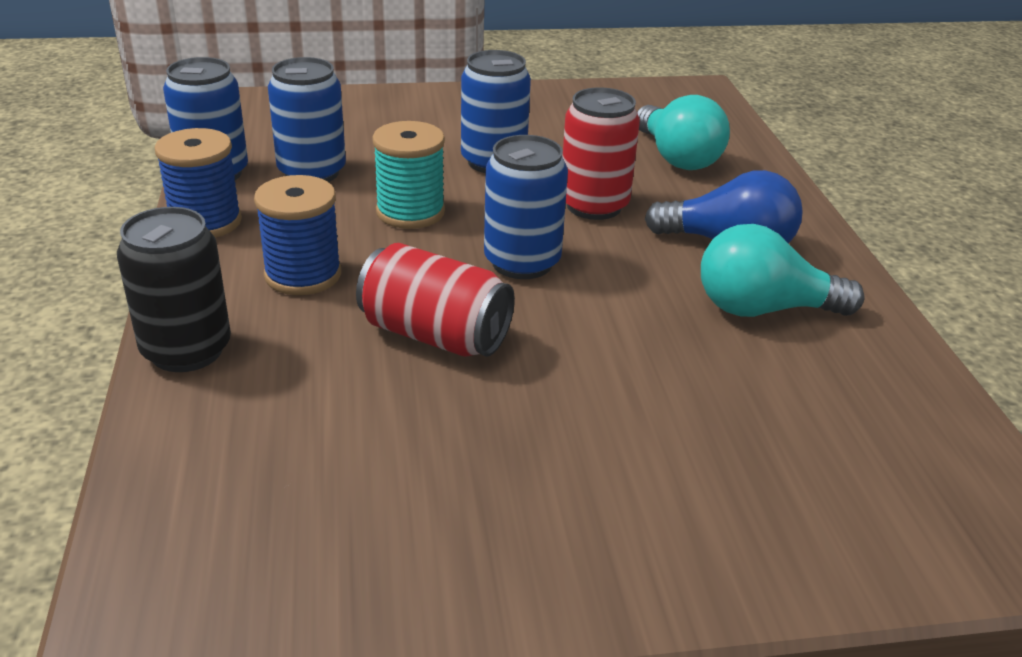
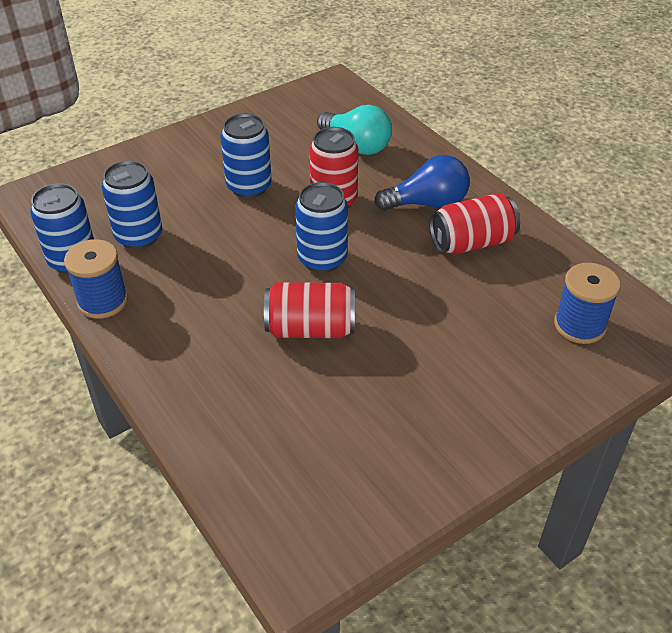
camera: 25 degrees left, 10 degrees up
(186, 350) = (176, 397): black can -> none
(303, 275) = (200, 317): blue spool -> blue spool (579, 325)
(410, 212) = (228, 245): turquoise spool -> none
(763, 309) = (471, 242): turquoise light bulb -> red can

